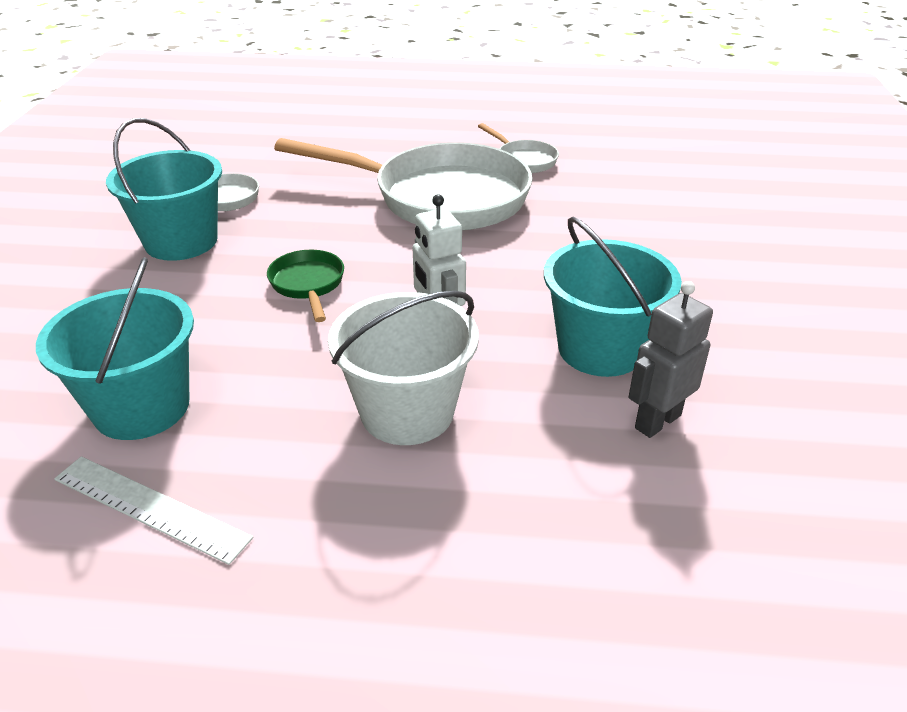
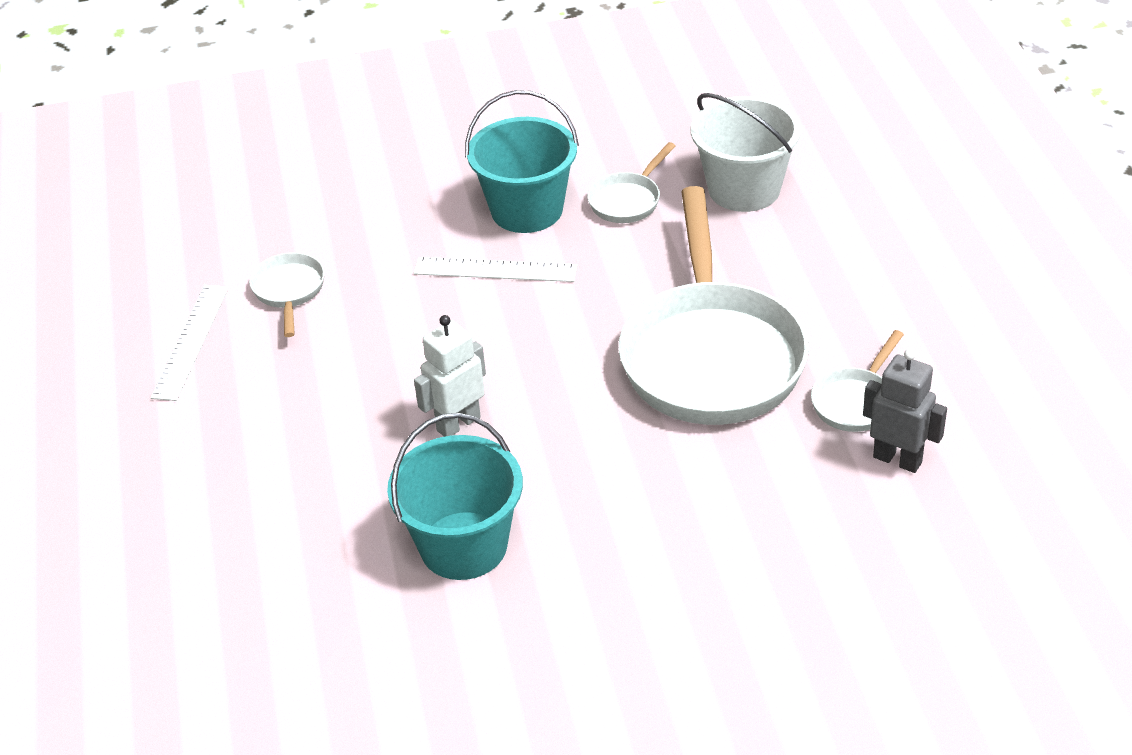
camera: 75 degrees right, 5 degrees up
(141, 407) = (289, 291): turquoise bucket -> white pan
(245, 271) = (495, 270): none -> white ruler
(308, 285) = (489, 317): green pan -> none
(407, 412) = (329, 438): white bucket -> white bucket (744, 189)
(657, 421) = (367, 602): grey robot -> grey robot (897, 459)

